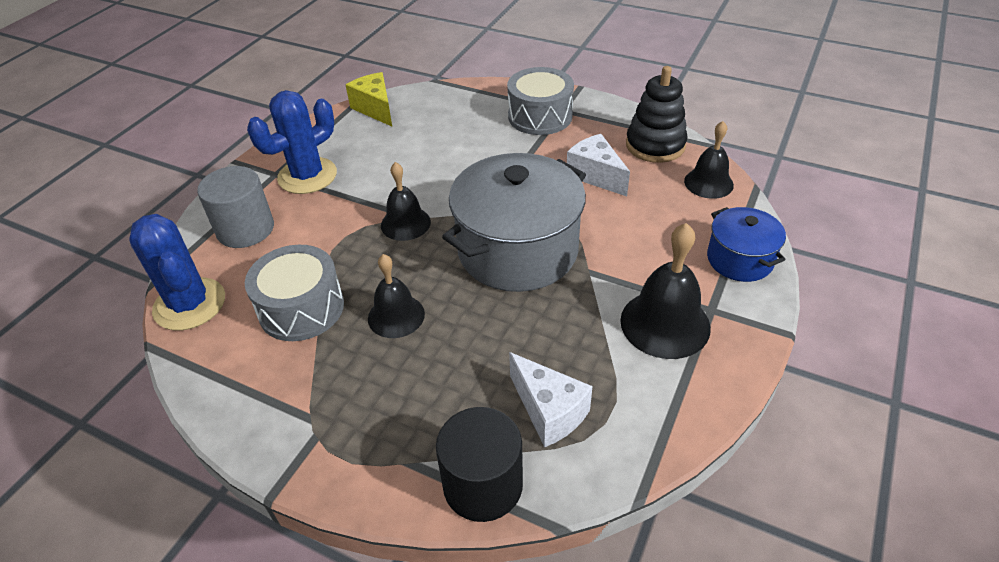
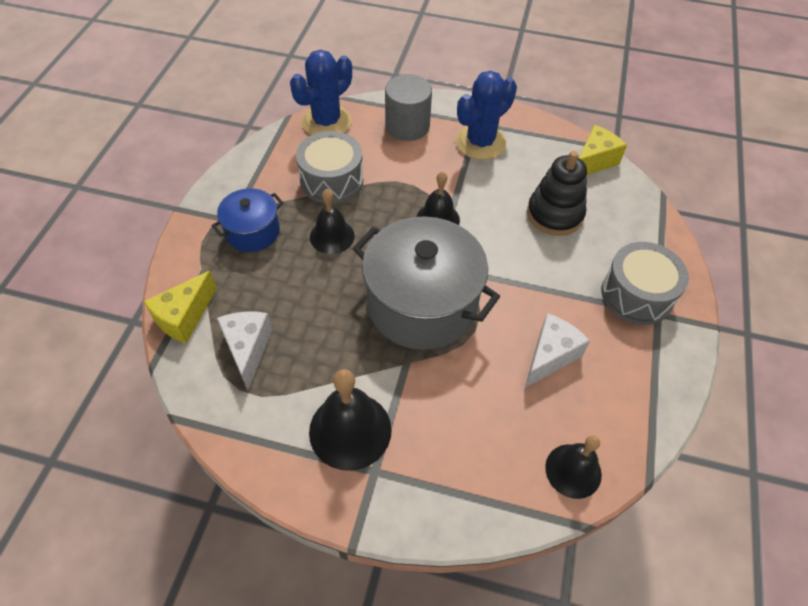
camera: 75 degrees right, 10 degrees up
(307, 176) = (480, 142): blue cactus -> blue cactus turned 75 degrees counterclockwise
(483, 485) = (184, 317): black cylinder -> yellow cheese
(549, 411) = (248, 349): white cheese -> white cheese turned 135 degrees clockwise
(655, 145) = (626, 412): black stacking toy -> black stacking toy (554, 214)
(739, 259) = (451, 501): blue pot -> blue pot (252, 232)

